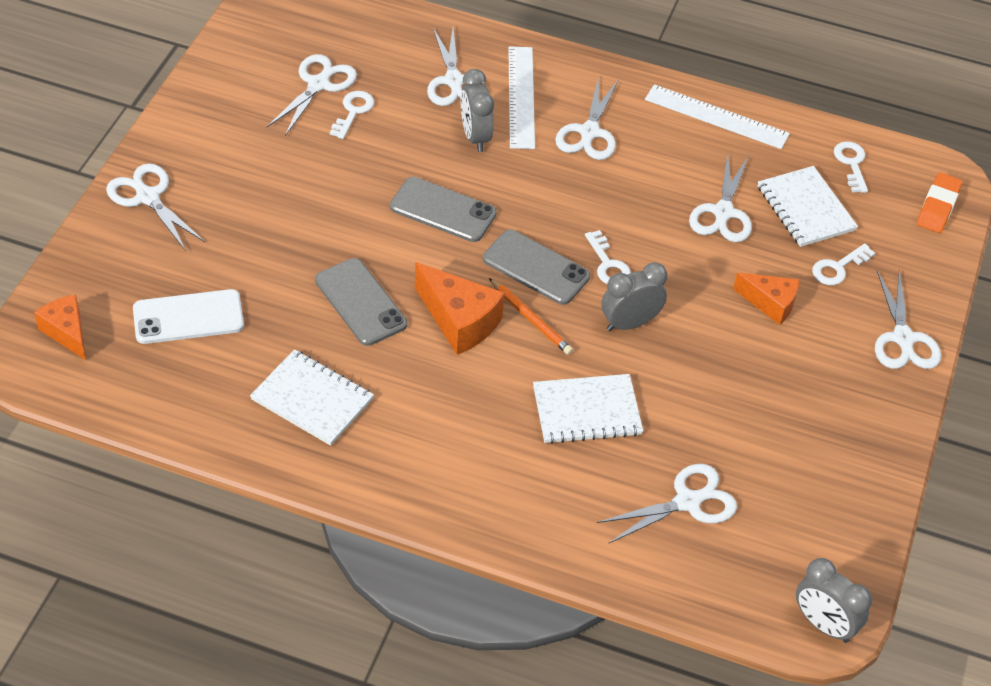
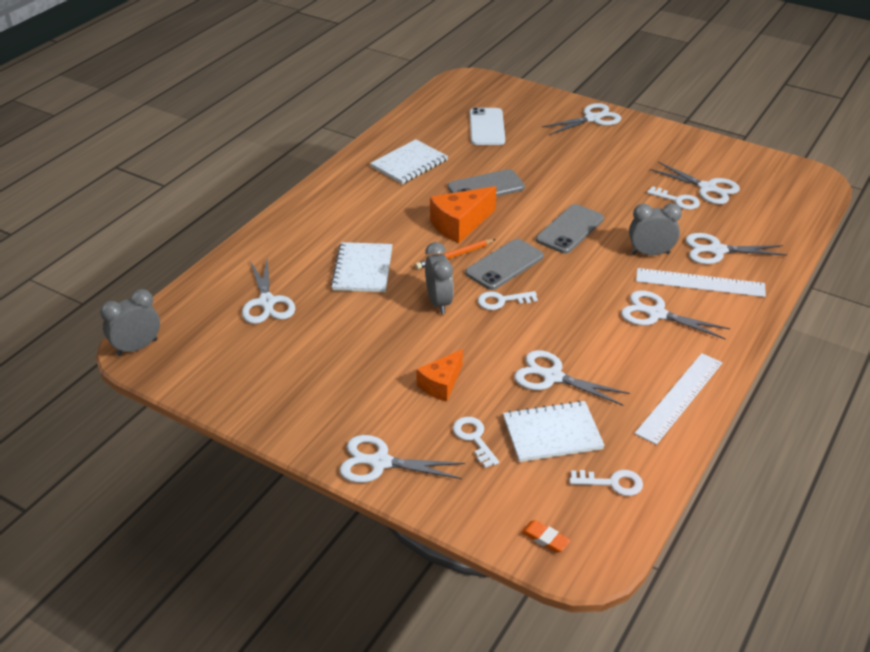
camera: 105 degrees right, 10 degrees down
(67, 332) = (484, 91): orange cheese -> none
(938, 206) = (545, 539): orange eraser -> orange eraser, size x0.64

